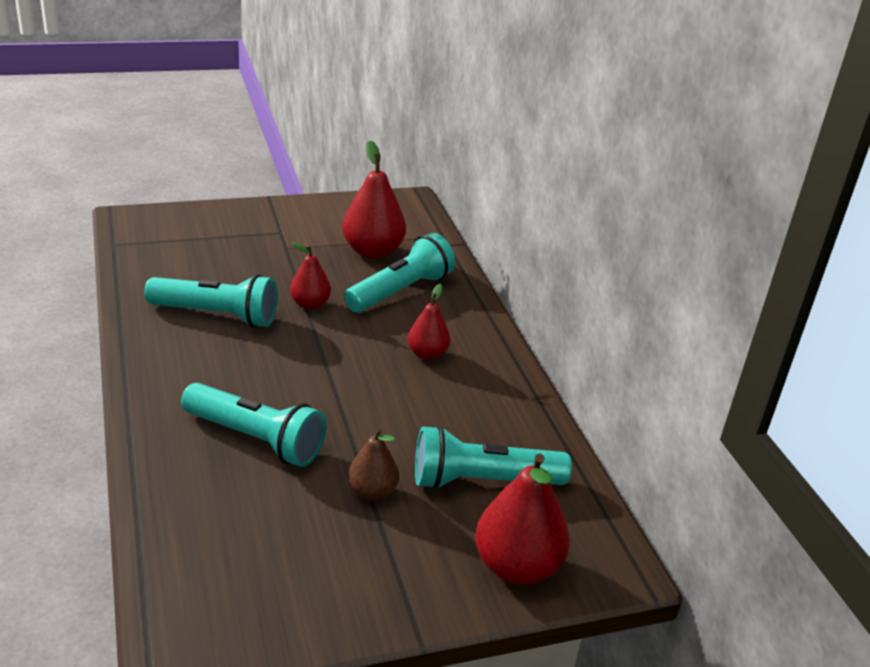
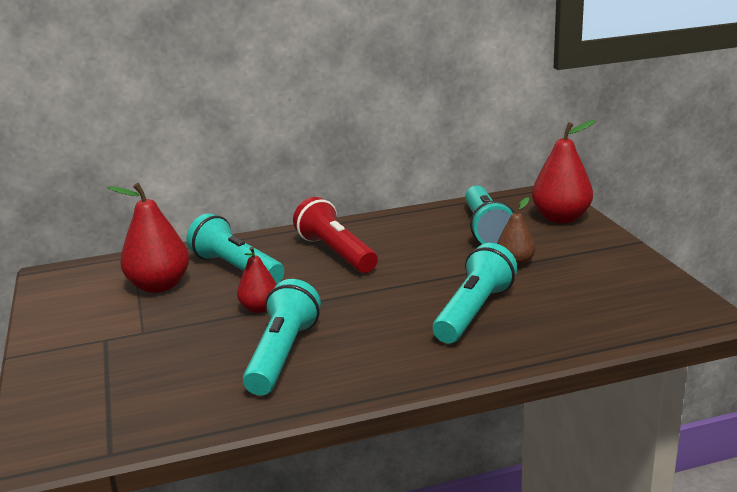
camera: 85 degrees left, 10 degrees down
(427, 354) = (336, 253): red pear -> red flashlight

